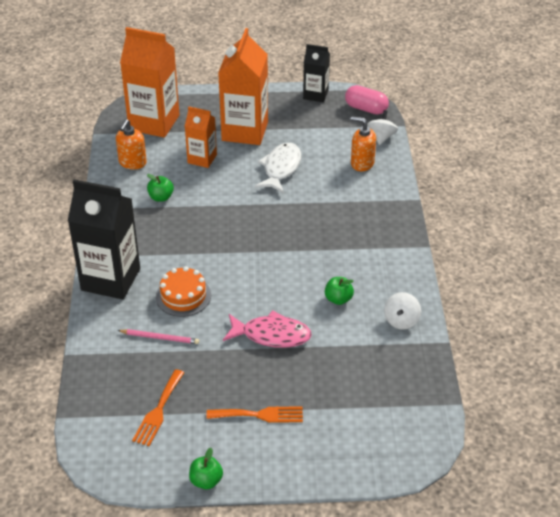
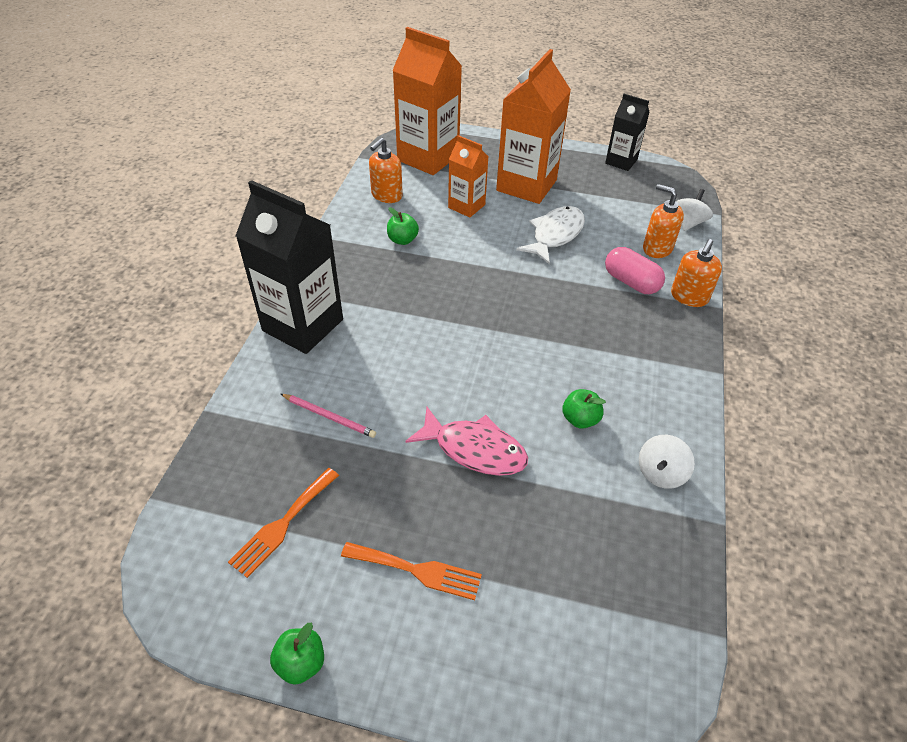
camera: 15 degrees right, 5 degrees up
(183, 296) = (380, 367): orange cake -> none
(366, 109) = (677, 187): pink capsule -> pink capsule (631, 282)
(394, 196) = (689, 297): none -> orange soap dispenser

